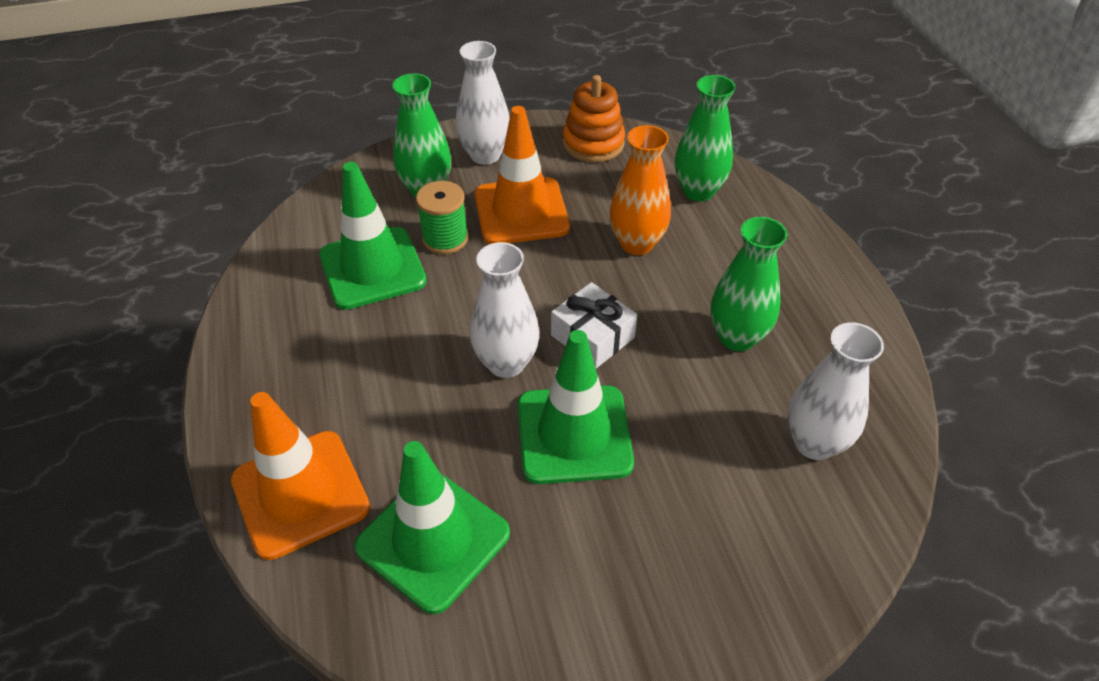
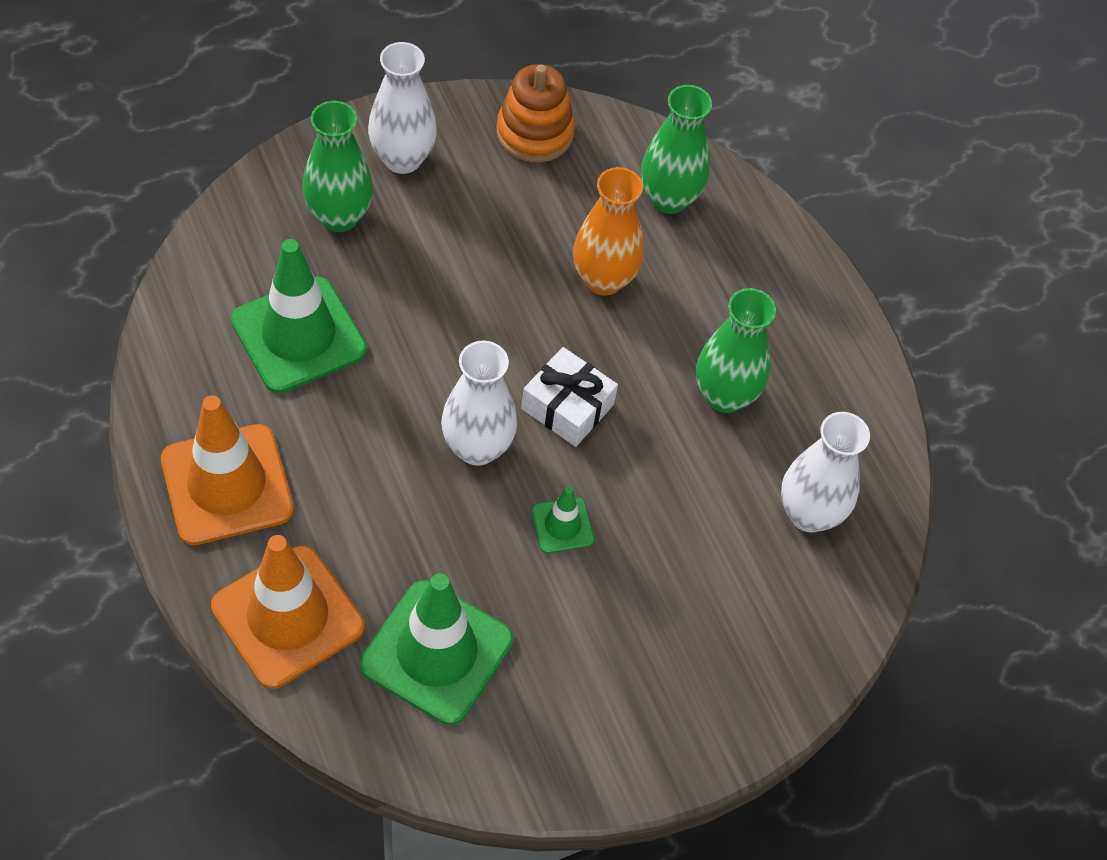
camera: 15 degrees left, 10 degrees up
(445, 239) = (377, 288): green spool -> none
(521, 211) = (461, 242): orange traffic cone -> orange traffic cone (227, 485)
(574, 434) = (562, 525): green traffic cone -> green traffic cone, size x0.48

